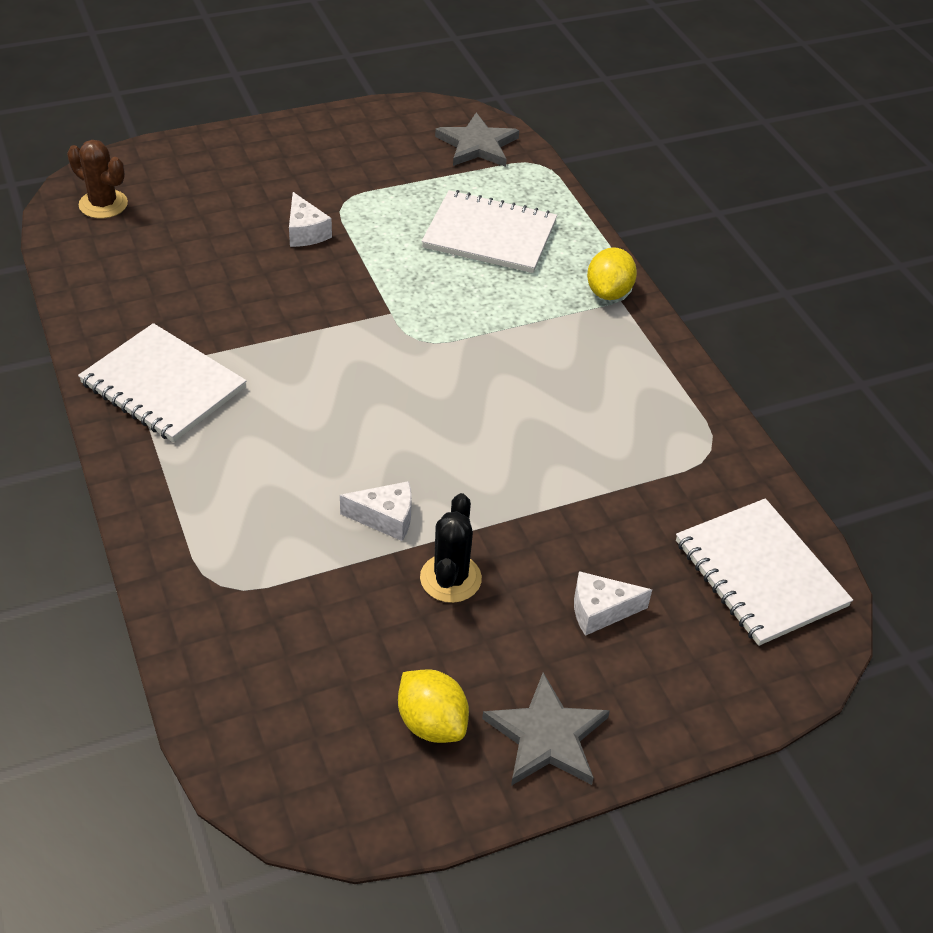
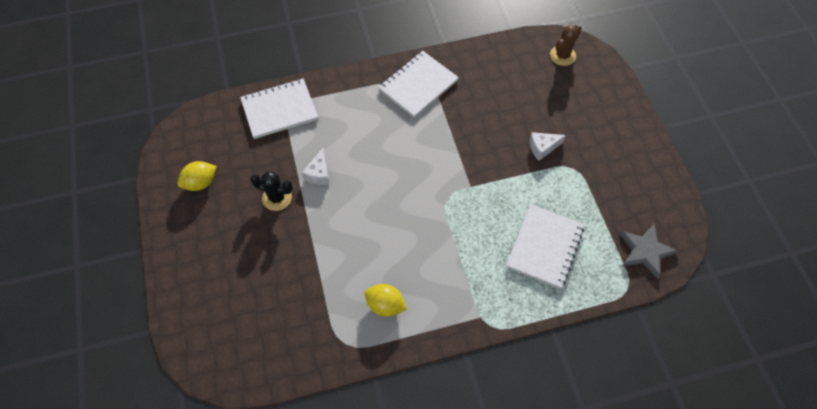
camera: 100 degrees right, 15 degrees up
(547, 736) = (182, 227): grey star -> none
(600, 611) = (244, 261): white cheese -> none
(608, 292) = (488, 311): yellow lemon -> yellow lemon (385, 305)
(760, 574) = (250, 347): white notebook -> white notebook (279, 110)

